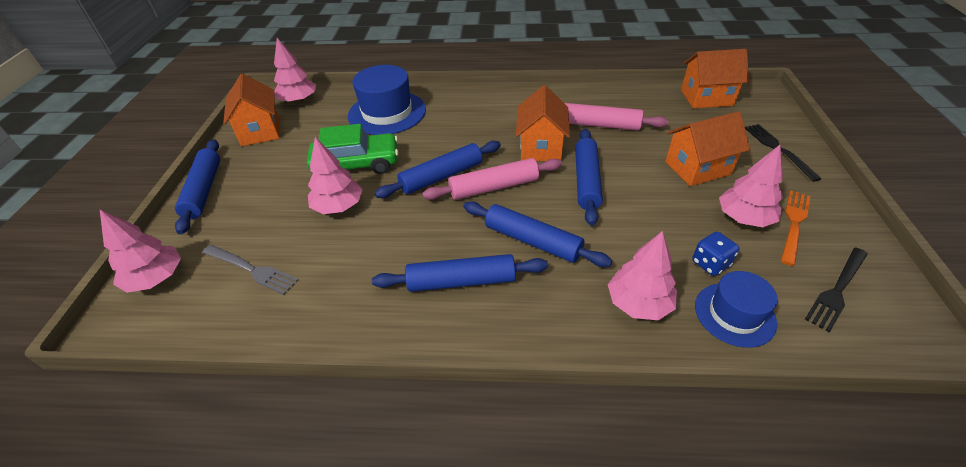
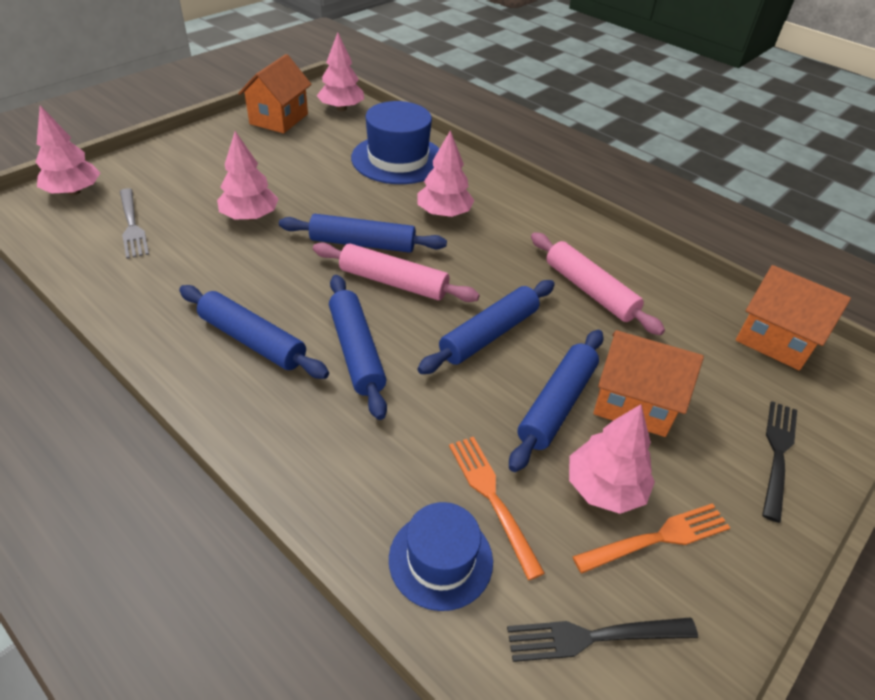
camera: 35 degrees right, 0 degrees up
(204, 190) = (180, 145): blue rolling pin -> blue rolling pin (557, 404)
(356, 164) = (310, 190): green car -> none
(541, 147) = (492, 274): orange house -> none
(638, 303) = (365, 474): pink tree -> pink tree (444, 213)
(710, 264) = (492, 498): blue dice -> orange fork

